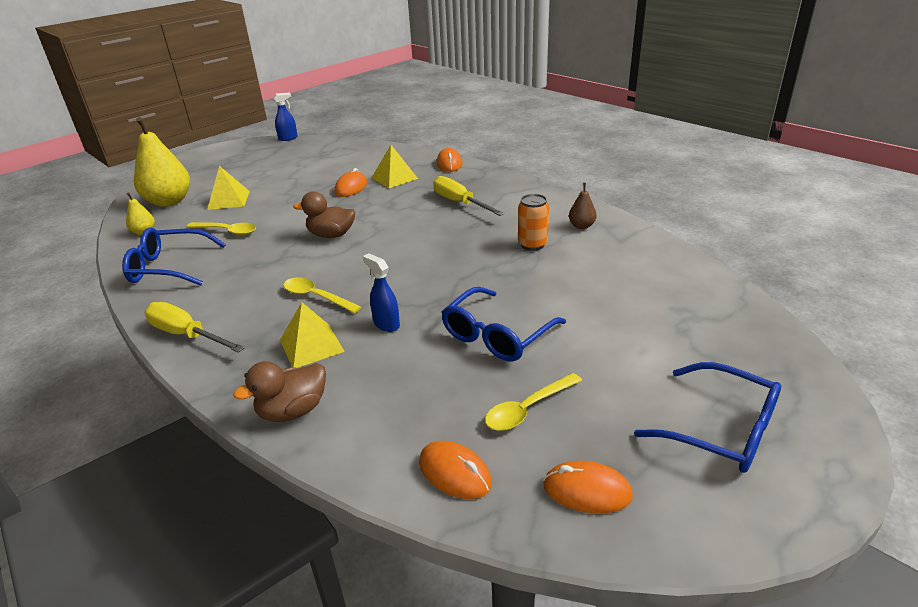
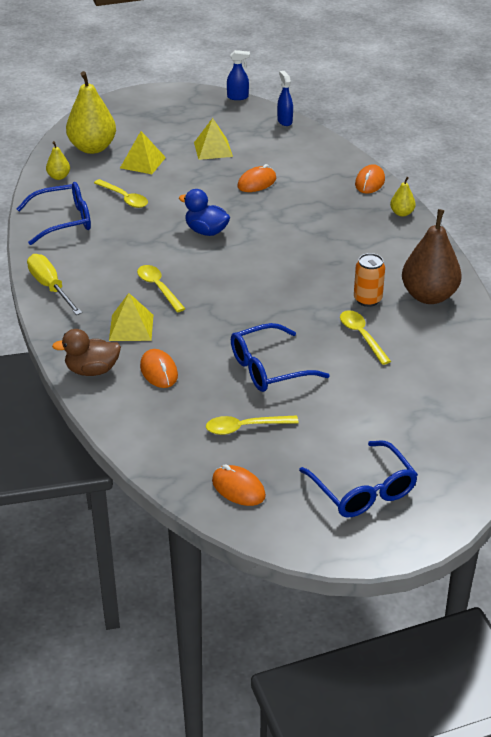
camera: 25 degrees right, 5 degrees up
(169, 267) = (63, 221): blue glasses -> blue glasses turned 135 degrees clockwise
(331, 235) = (206, 231): brown duck -> blue duck
(386, 324) = (195, 330): blue spray bottle -> blue spray bottle (284, 121)
(394, 178) = (304, 183): yellow pyramid -> yellow pyramid (213, 149)
(455, 473) = (166, 447): orange mouse -> orange mouse (159, 371)
(460, 203) = (341, 233): yellow screwdriver -> none
(496, 176) = (402, 213): none -> yellow pear
(557, 275) = (361, 336): none -> yellow spoon
(581, 226) = (429, 296): brown pear -> brown pear, size x2.14

